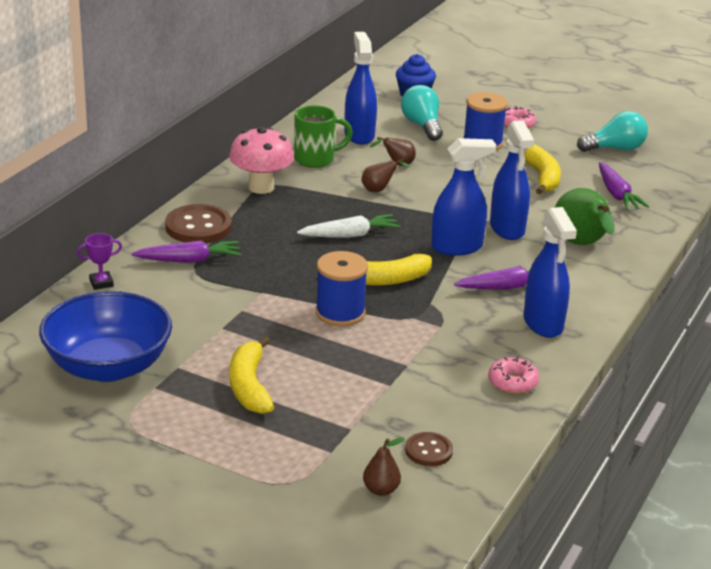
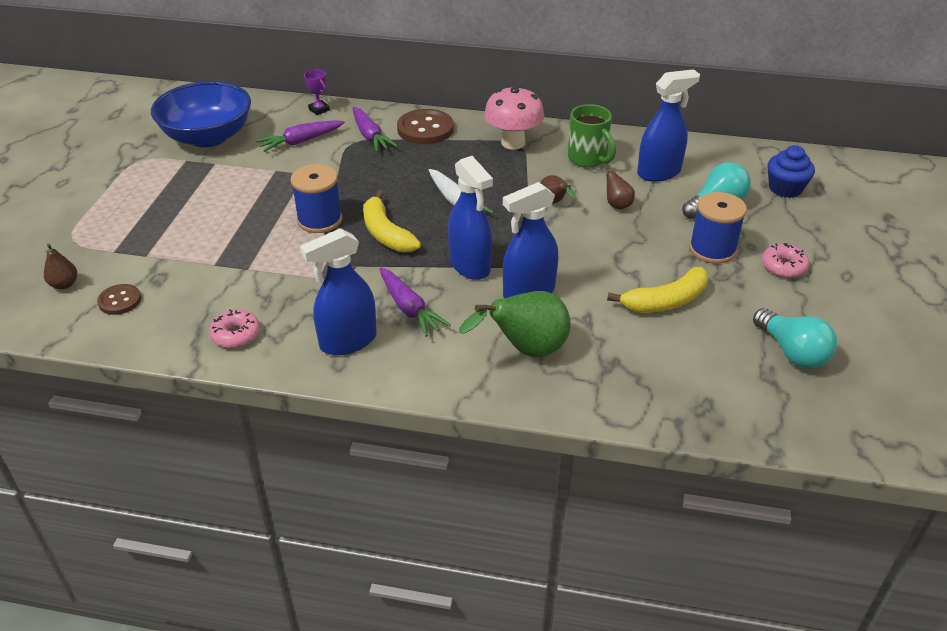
camera: 75 degrees right, 10 degrees up
(249, 386) = (196, 198): yellow banana -> none
(617, 194) = (668, 366): purple carrot -> purple carrot (300, 141)

